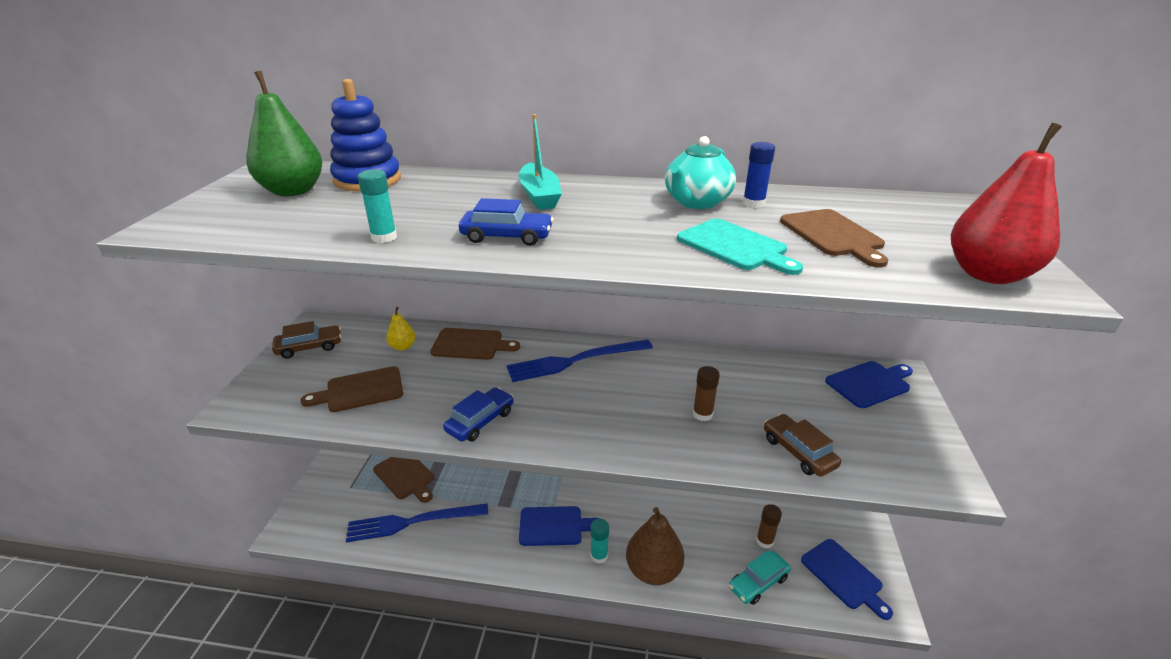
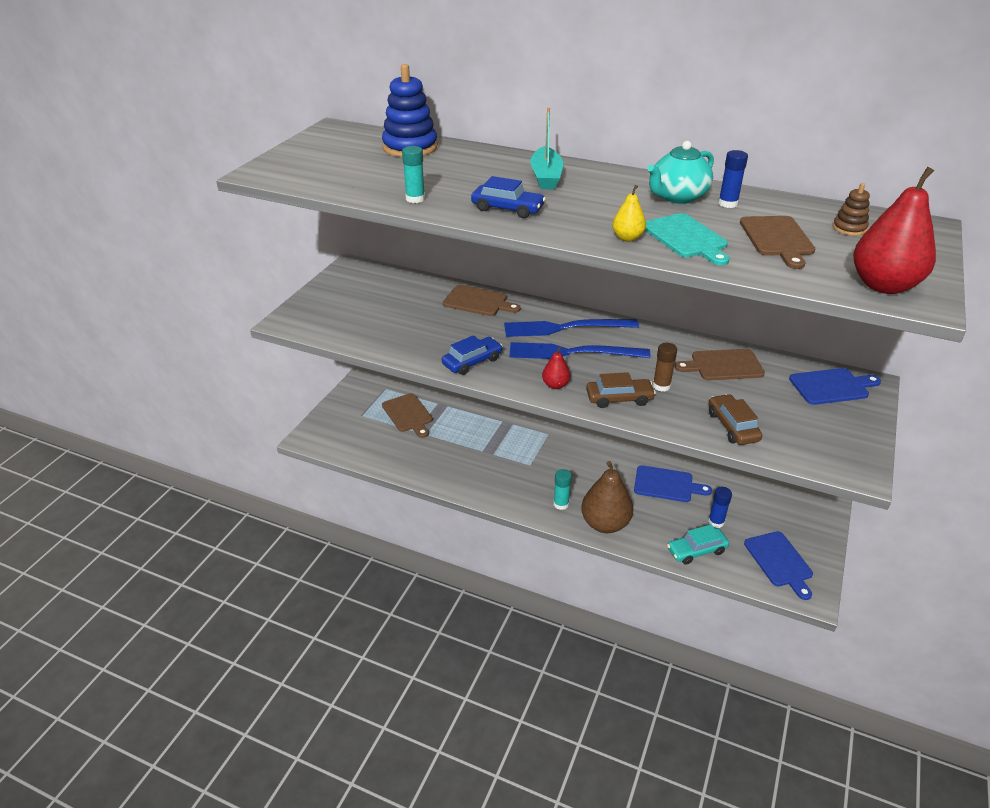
camera: 15 degrees right, 5 degrees up
(293, 191) = (351, 152): green pear -> none
(309, 347) = (345, 285): brown car -> brown car (619, 398)
(360, 390) = (381, 324): brown cutting board -> brown cutting board (723, 365)
(402, 347) = (420, 295): yellow pear -> yellow pear (627, 238)
(412, 522) = (408, 450): blue fork -> blue fork (573, 352)
(554, 526) = (528, 475): blue cutting board -> blue cutting board (666, 484)
(586, 435) = (555, 385): none -> red pear
(764, 541) = (716, 522): brown glue stick -> blue glue stick
(895, 215) = (849, 228): none -> brown stacking toy

